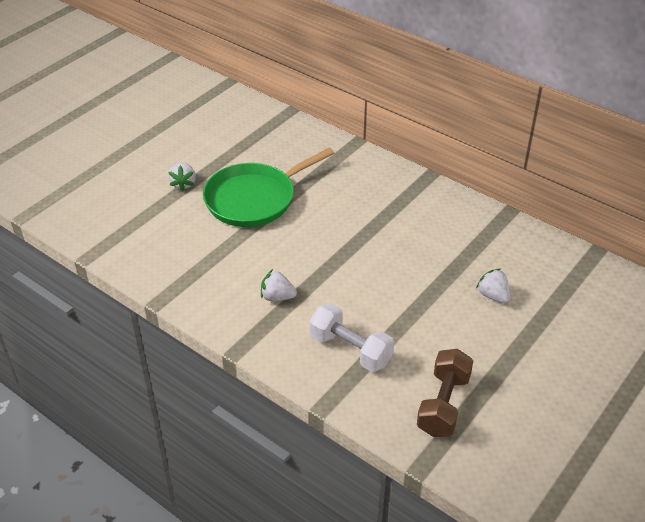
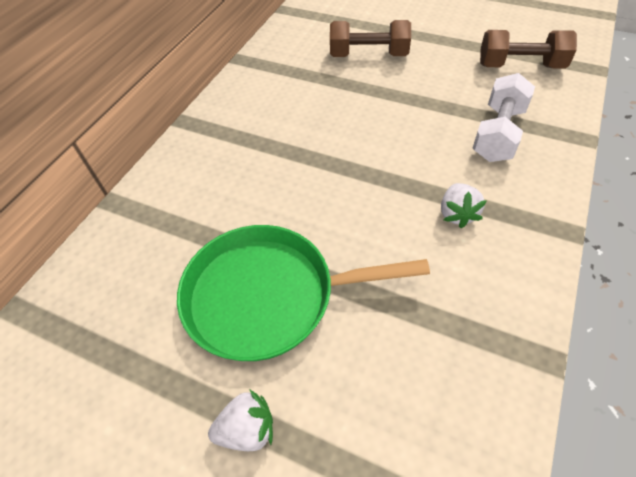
camera: 100 degrees left, 10 degrees up
(254, 199) = (267, 296): green pan -> green pan turned 135 degrees clockwise
(493, 296) = (368, 55): white strawberry -> brown dumbbell

